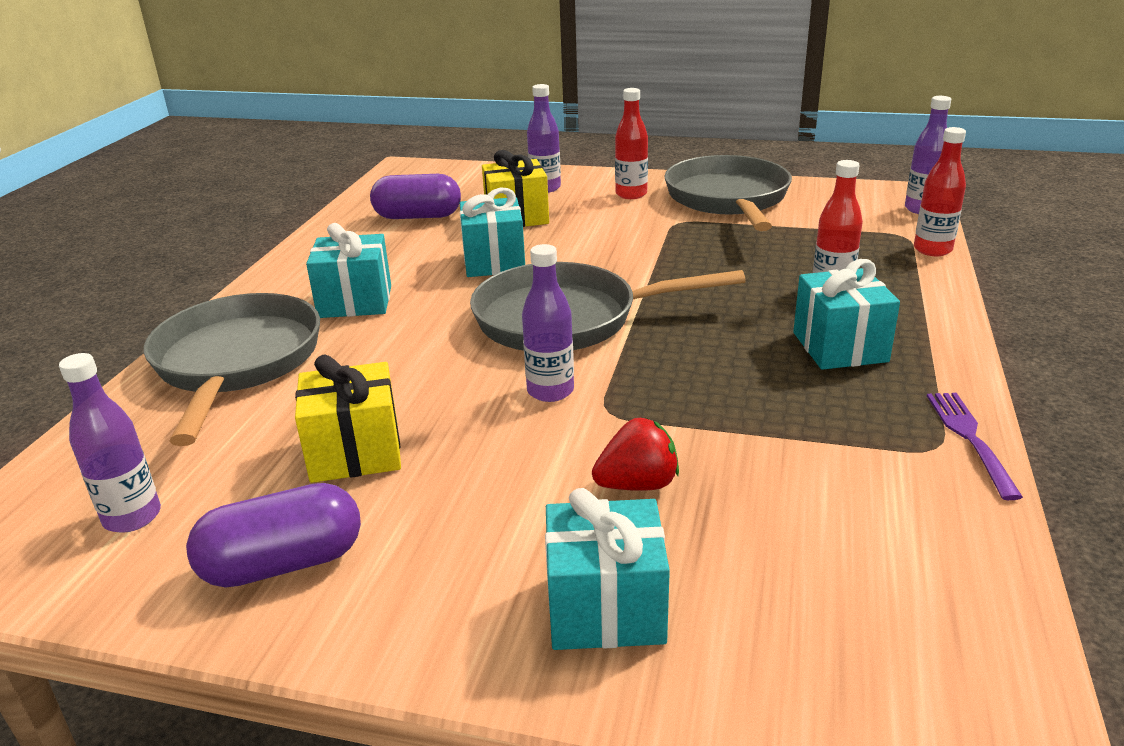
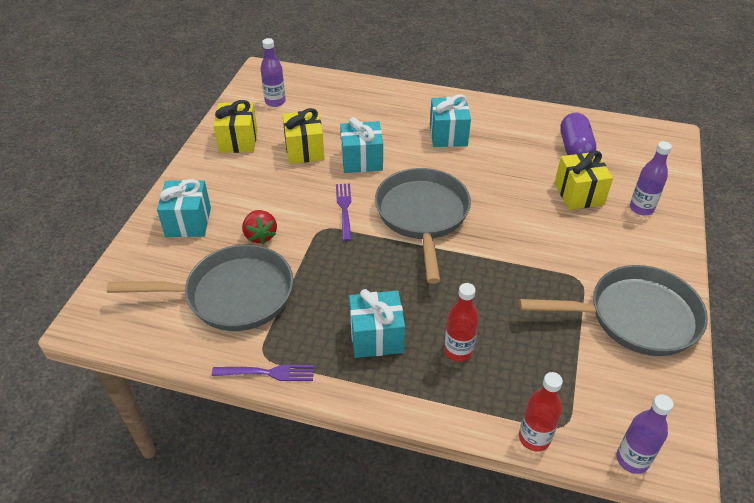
camera: 90 degrees right, 15 degrees up
(237, 363) = (386, 106): grey pan -> grey pan (232, 295)
(283, 564) = (238, 141): purple capsule -> yellow gift
(494, 262) = (502, 185): turquoise gift -> turquoise gift (362, 160)
(550, 391) = (344, 209): purple bottle -> purple fork
(631, 194) = (636, 257): red bottle -> none

